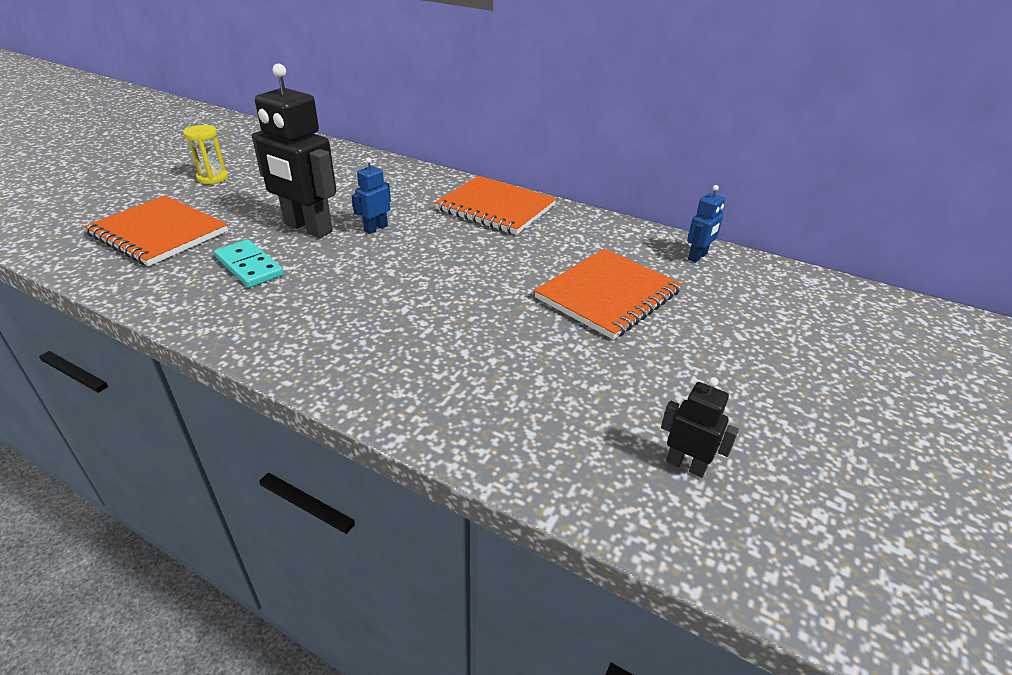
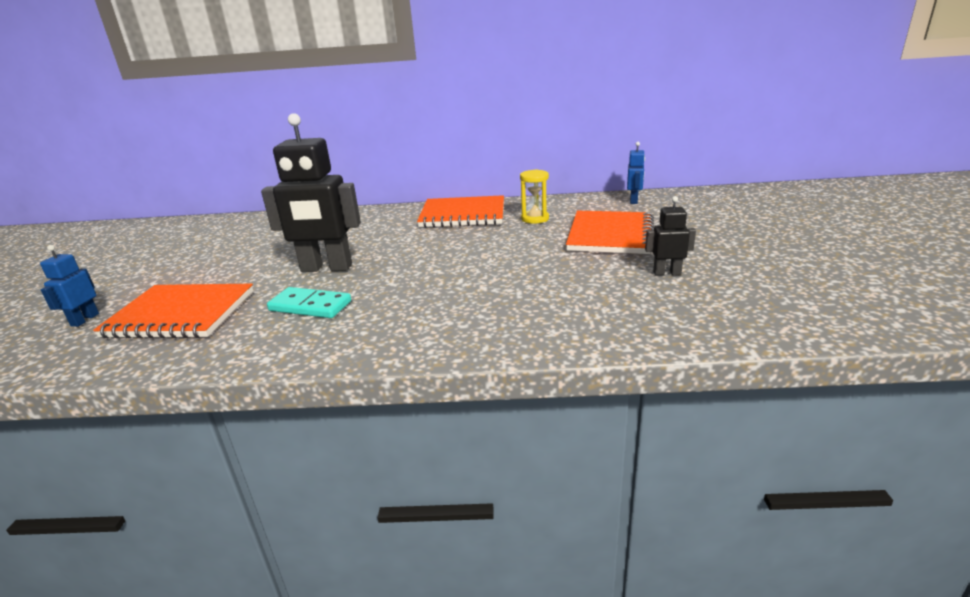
camera: 25 degrees left, 10 degrees down
(212, 178) = (179, 264): yellow hourglass -> yellow hourglass (535, 219)
(375, 228) = (386, 251): blue robot -> blue robot (84, 320)
(686, 465) = (781, 295): black robot -> black robot (667, 273)

